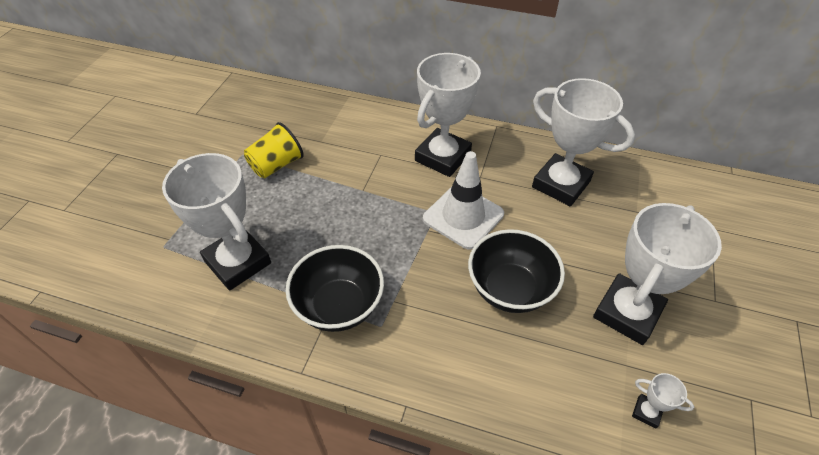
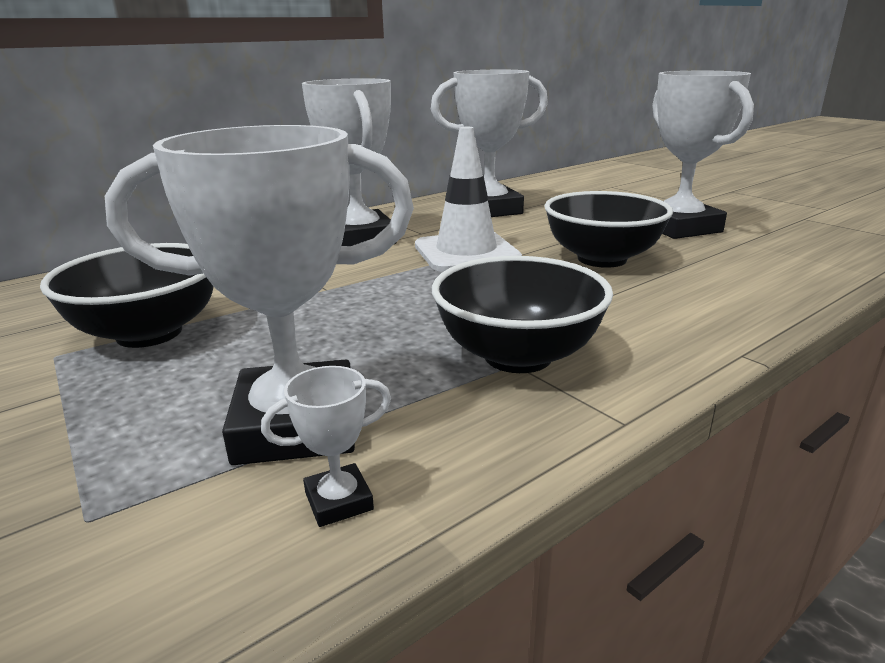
camera: 55 degrees left, 25 degrees down
(276, 165) = (149, 333): yellow cup -> black bowl
(646, 412) = (804, 249): white trophy -> white trophy (339, 501)

